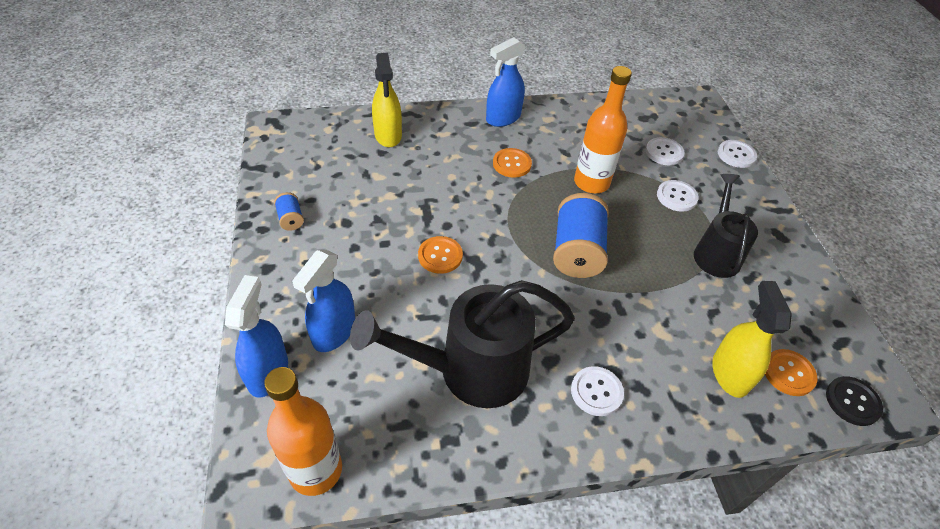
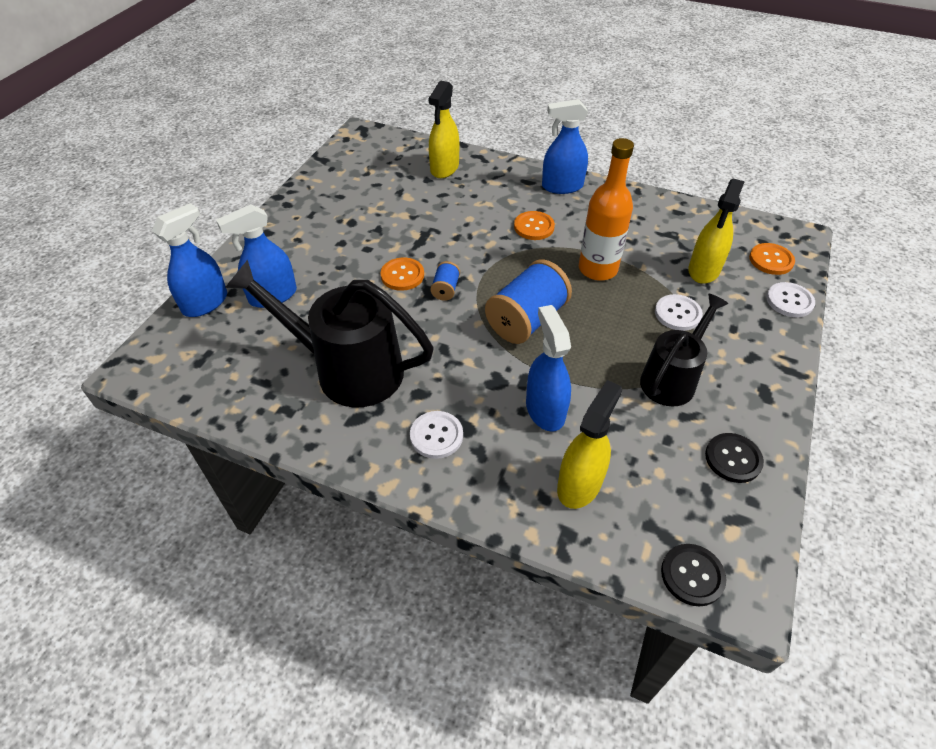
camera: 35 degrees right, 0 degrees up
(291, 219) = (313, 205): blue spool -> blue spool (445, 289)
(315, 470) = (179, 381): orange bottle -> none
(655, 324) = (545, 410): none -> blue spray bottle
(664, 152) = (703, 270): white button -> yellow spray bottle
(788, 373) = (644, 515): orange button -> orange button (771, 260)
(802, 297) = (733, 459): none -> black button

